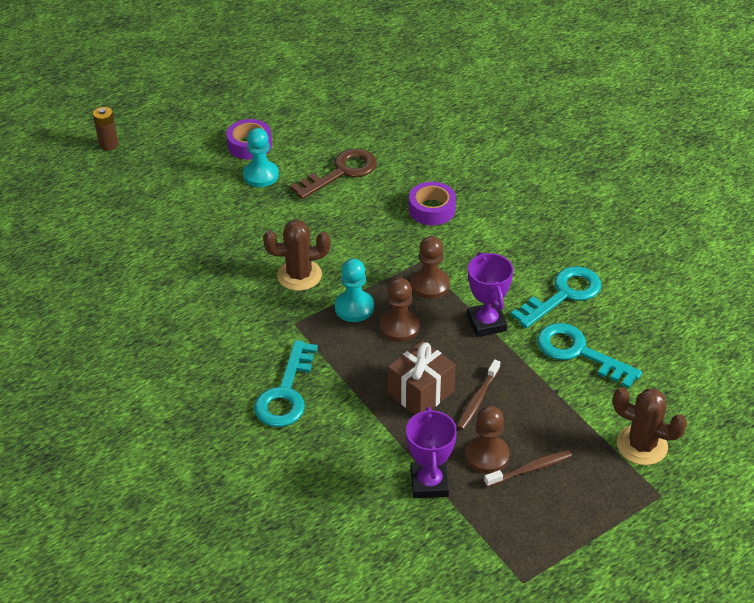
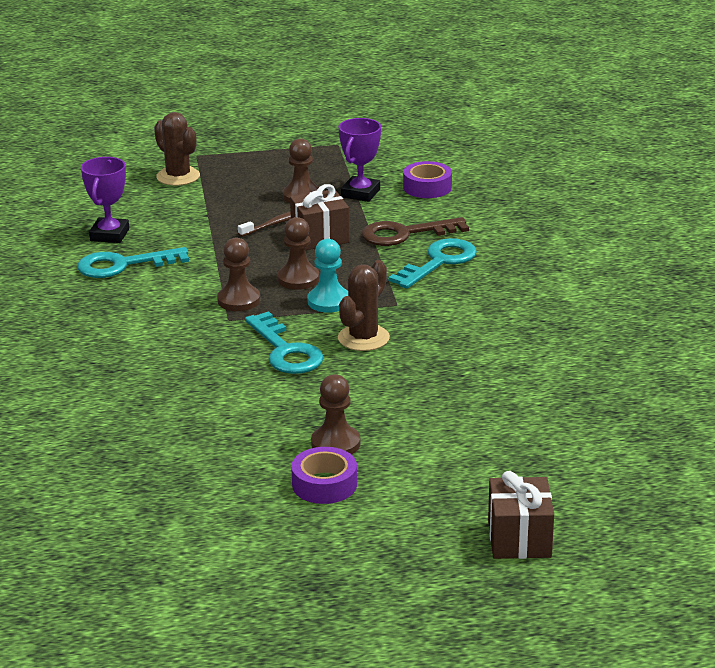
camera: 155 degrees left, 15 degrees down
(108, 144) = (519, 539): brown battery -> brown gift
(261, 175) = (335, 444): turquoise pawn -> brown pawn
(299, 275) = (363, 338): brown cactus -> brown cactus turned 75 degrees counterclockwise
(341, 172) = (235, 421): brown key -> brown key (405, 234)
(432, 209) = (170, 359): purple tape -> purple tape (427, 187)
(486, 323) = (216, 263): purple trophy -> purple trophy (109, 235)
(530, 469) = (276, 184): brown toothbrush -> none
(579, 352) = (159, 229): turquoise key -> turquoise key (285, 351)

